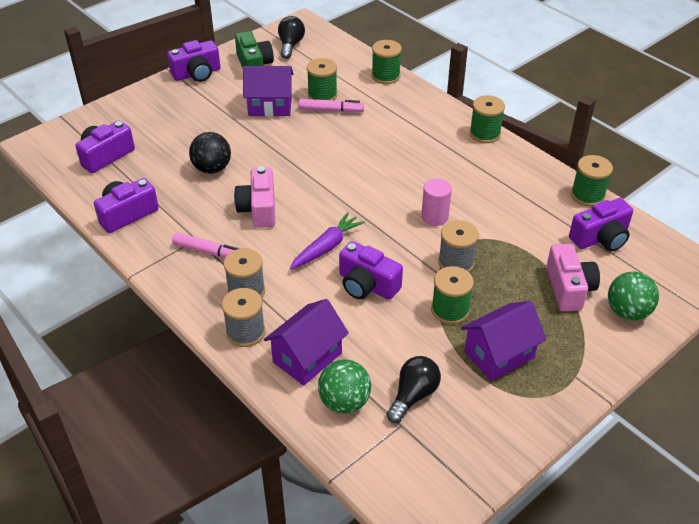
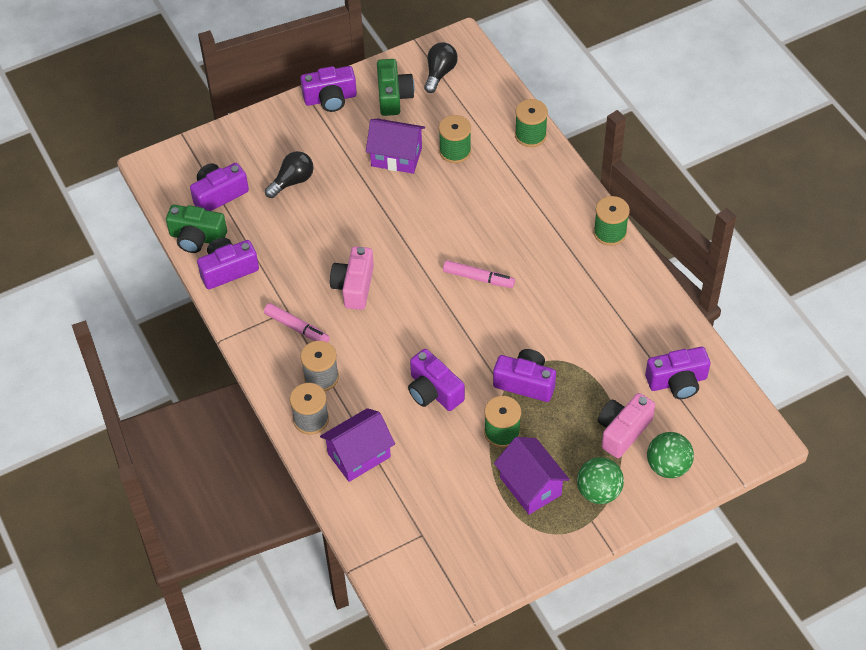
camera: 15 degrees right, 10 degrees up
(89, 193) = (197, 238): none -> green camera
(212, 168) = (320, 229): black ball -> none
(326, 247) = (407, 342): purple carrot -> none
(331, 110) = (458, 173): pink marker -> pink marker (478, 278)
(344, 402) = (379, 504): green ball -> green ball (598, 491)
(413, 395) = (441, 510): black light bulb -> black light bulb (292, 181)
(434, 217) = (522, 327): pink cylinder -> none
(456, 263) = (525, 383): grey spool -> purple camera
(499, 355) = (530, 486): purple house -> purple house turned 75 degrees clockwise
(569, 288) = (622, 431): pink camera -> pink camera turned 150 degrees counterclockwise
(587, 195) = (686, 329): green spool -> none

